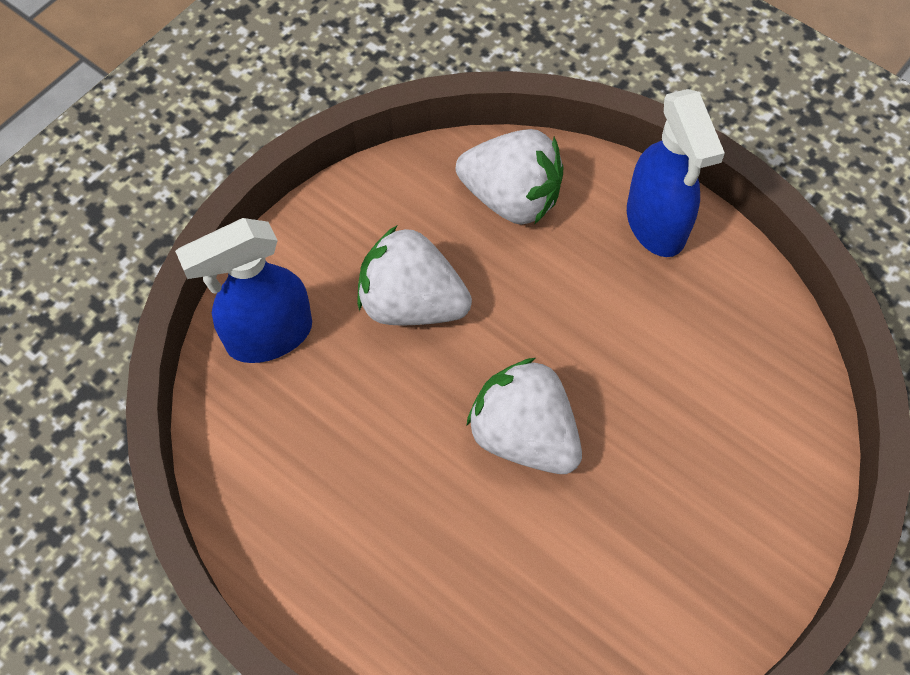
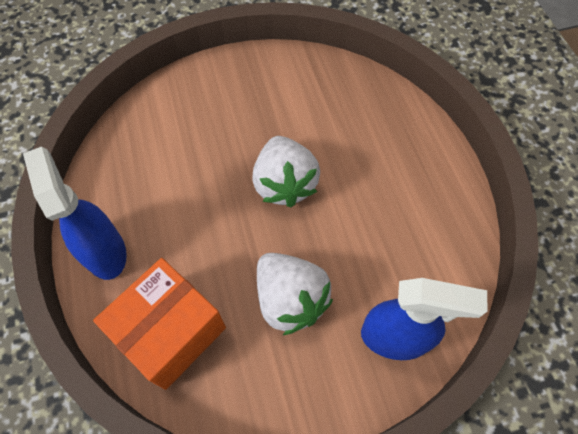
camera: 145 degrees left, 0 degrees up
(511, 198) = (171, 332): white strawberry -> orange box
(656, 225) = (105, 251): blue spray bottle -> blue spray bottle turned 45 degrees counterclockwise

